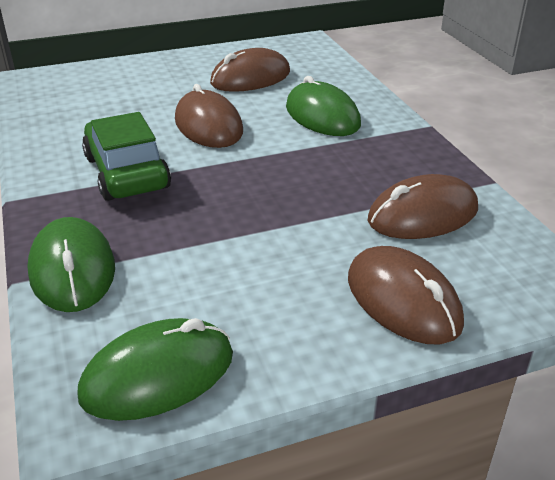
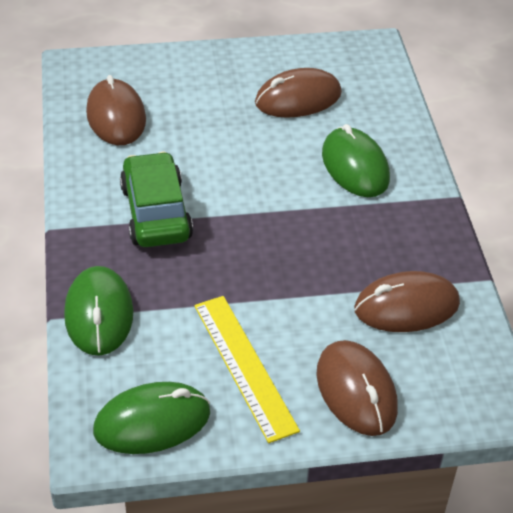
camera: 10 degrees right, 10 degrees up
(208, 125) = (241, 162): brown mouse -> brown mouse (116, 116)
(262, 295) = (244, 366): none -> yellow ruler

